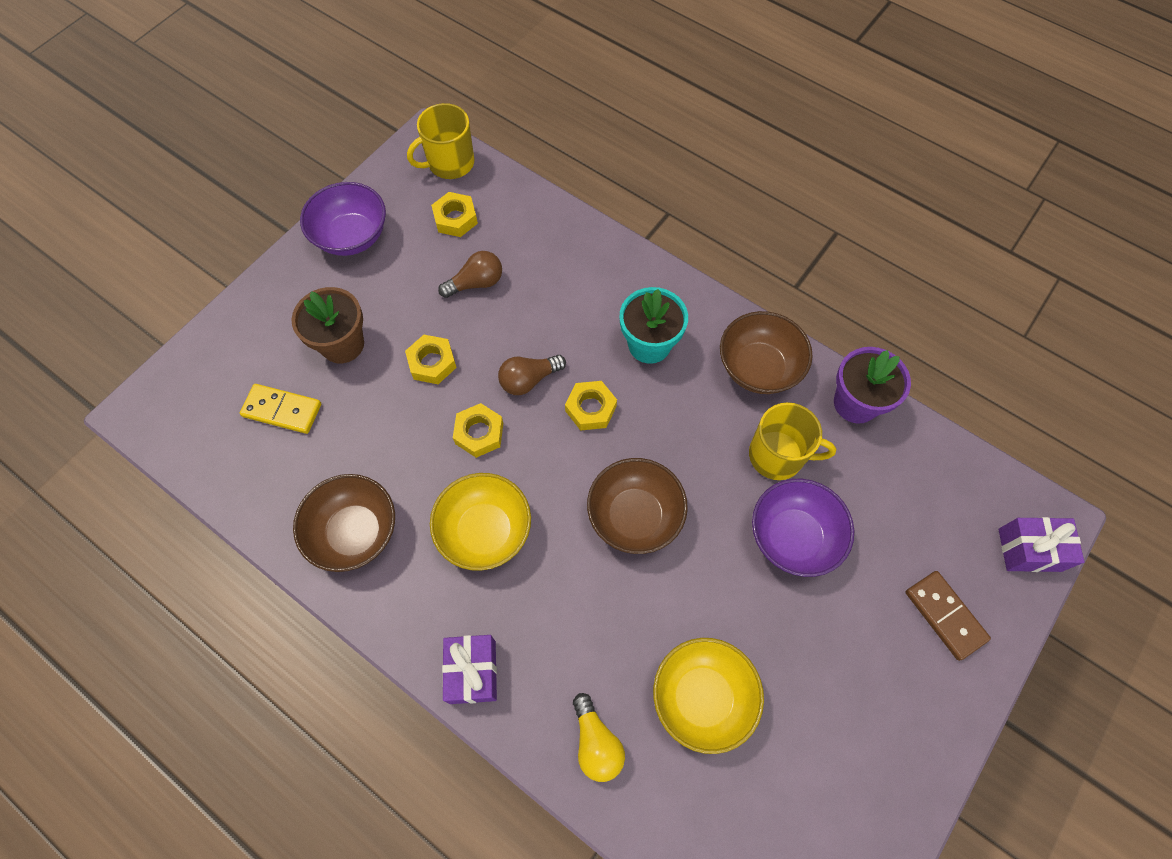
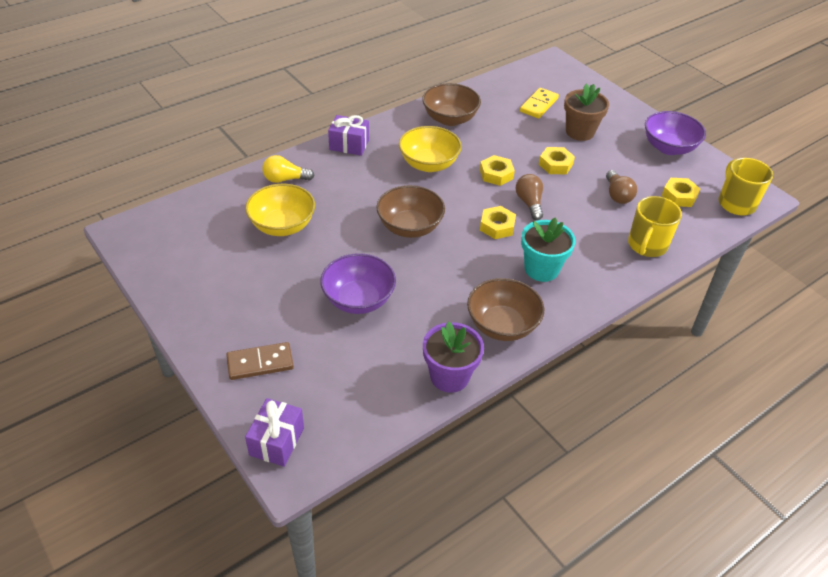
camera: 105 degrees right, 20 degrees down
(777, 455) = (423, 312): yellow mug -> yellow mug (647, 245)

